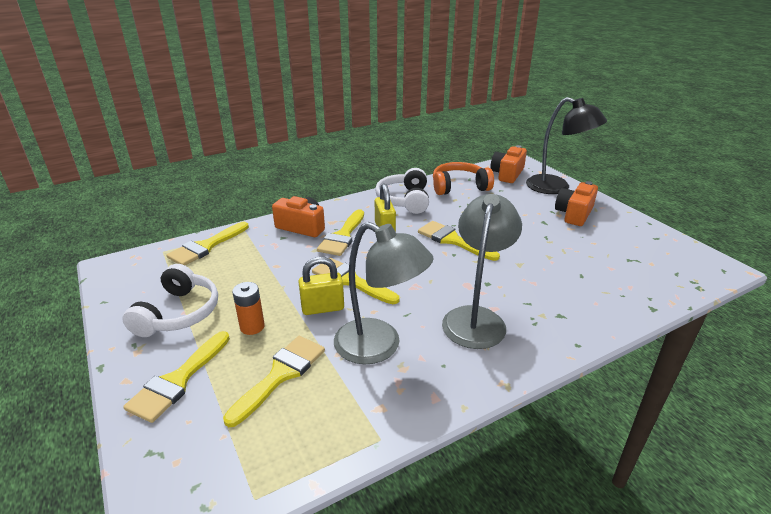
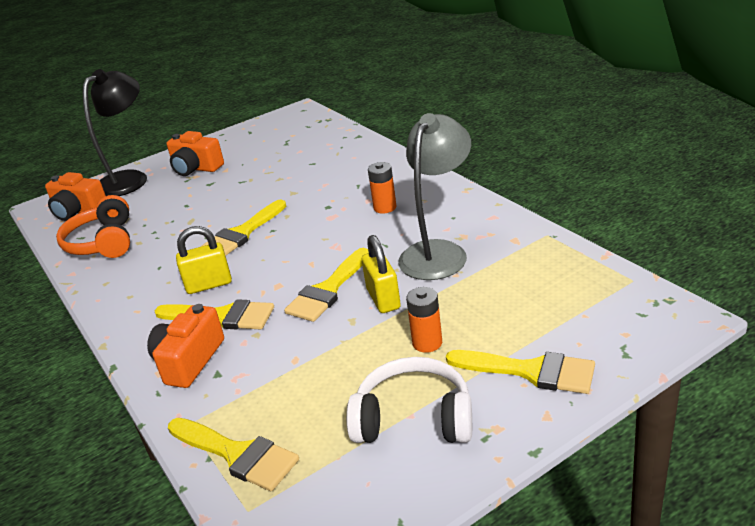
camera: 90 degrees left, 0 degrees up
(280, 375) = (496, 302): yellow brush -> none
(404, 200) = (129, 280): white headphones -> none
(476, 318) = (385, 207): grey lamp -> orange battery

